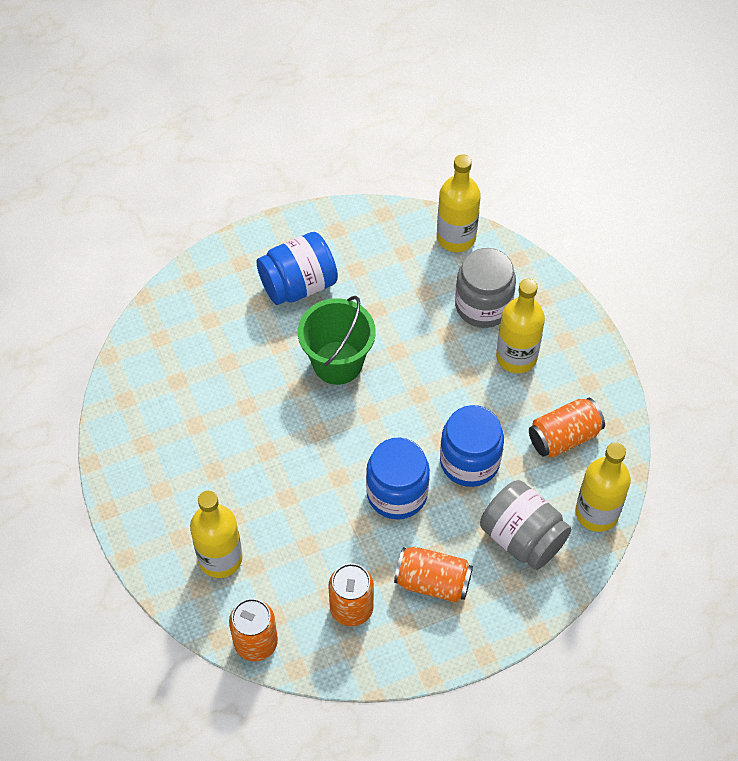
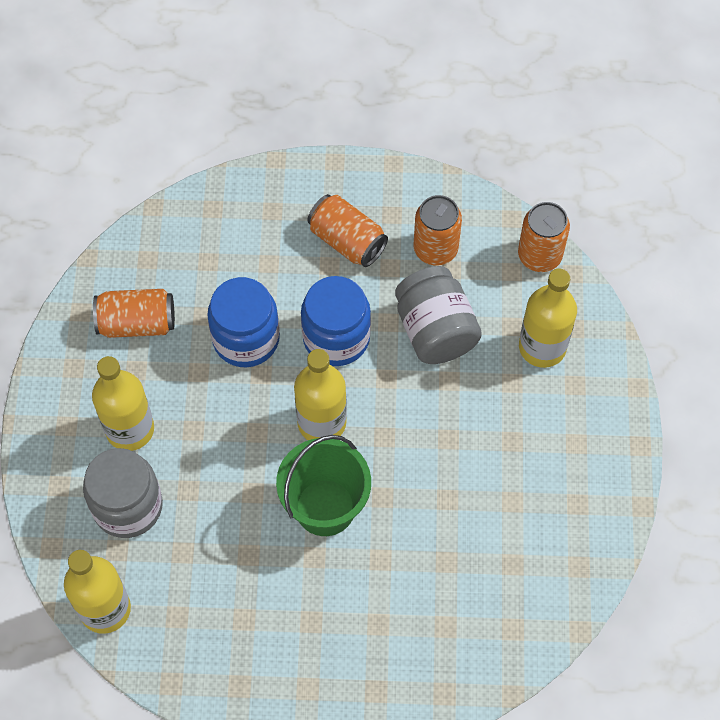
camera: 155 degrees left, 5 degrees up
(298, 285) = (321, 628): blue jar -> none
(522, 537) = (239, 245): grey jar -> grey jar (435, 330)
(596, 513) = (155, 238): yellow bottle -> yellow bottle (321, 422)

